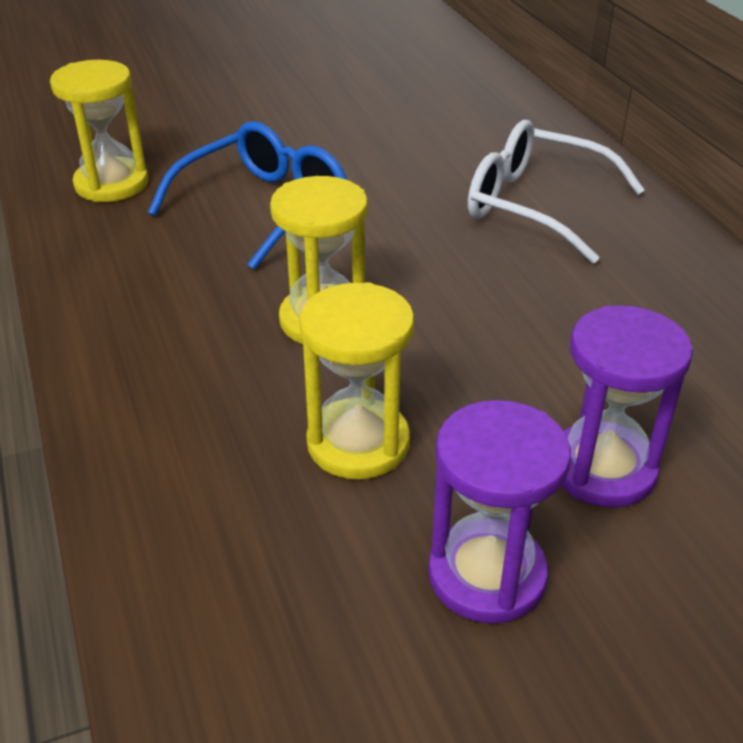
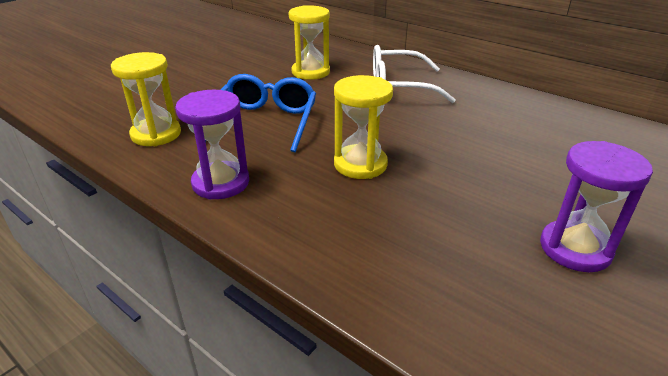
camera: 30 degrees left, 5 degrees down
(358, 443) = (447, 214): yellow hourglass -> yellow hourglass (310, 72)
(602, 469) = (561, 184): purple hourglass -> purple hourglass (221, 183)

